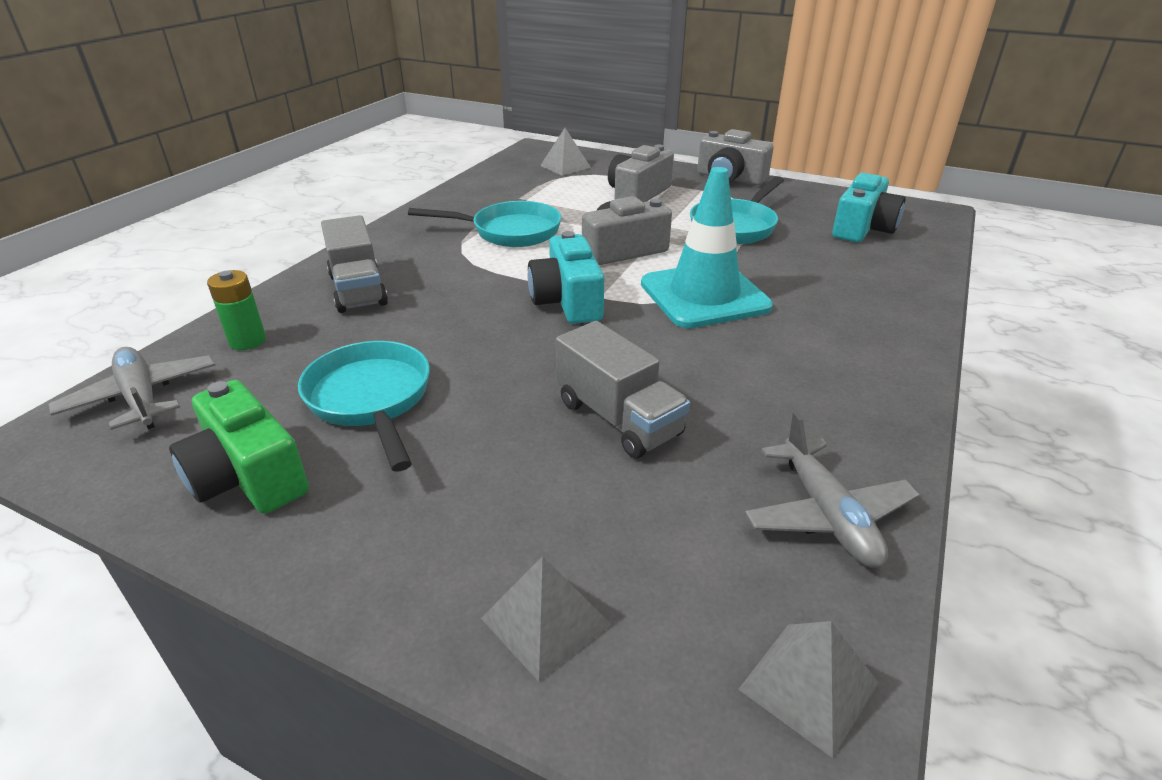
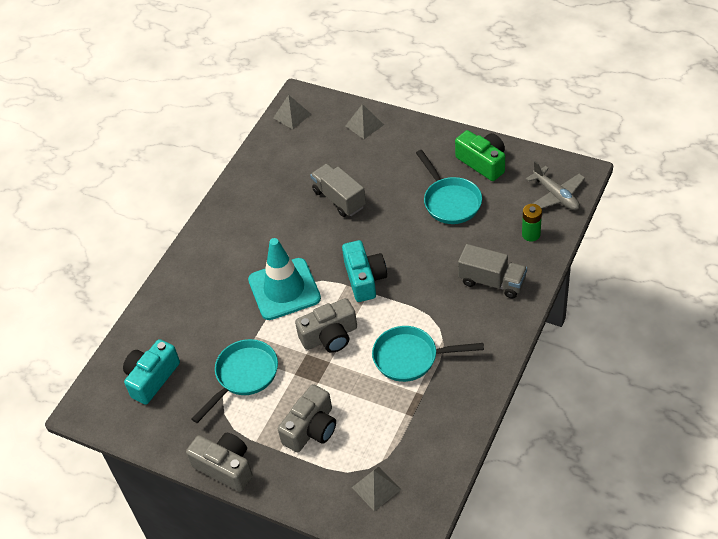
camera: 175 degrees left, 15 degrees up
(358, 290) = (492, 281): grey truck -> grey truck turned 135 degrees clockwise
(827, 514) = (267, 163): grey plane -> none

